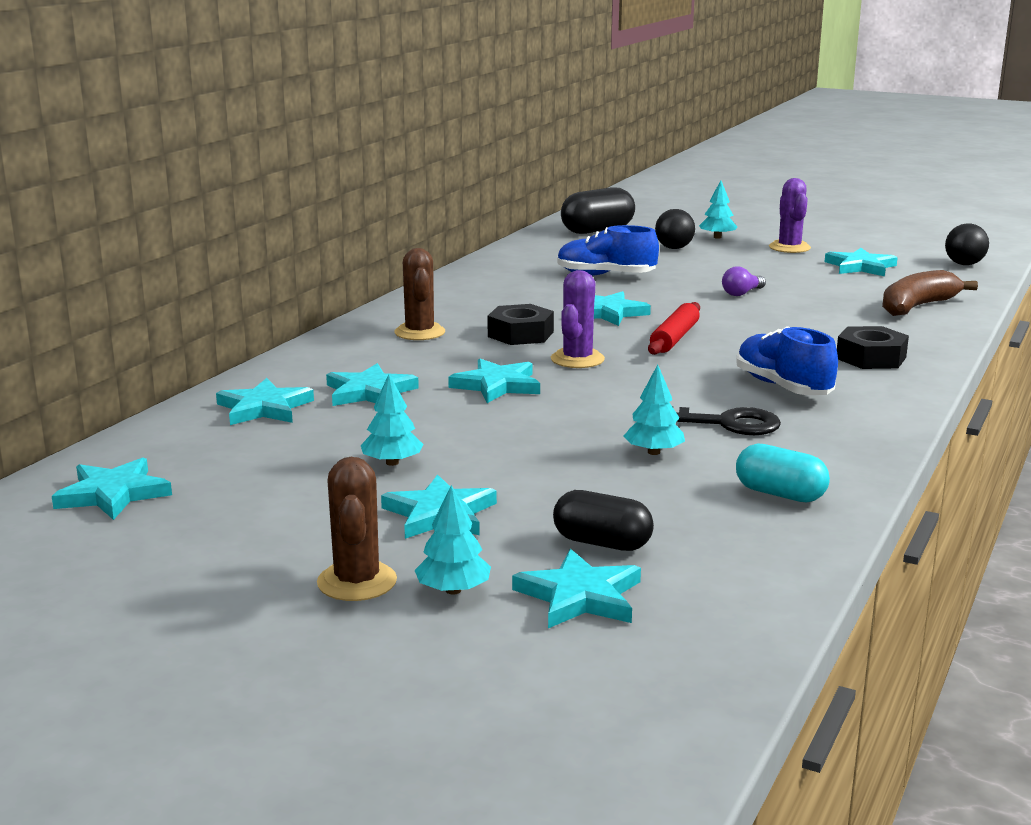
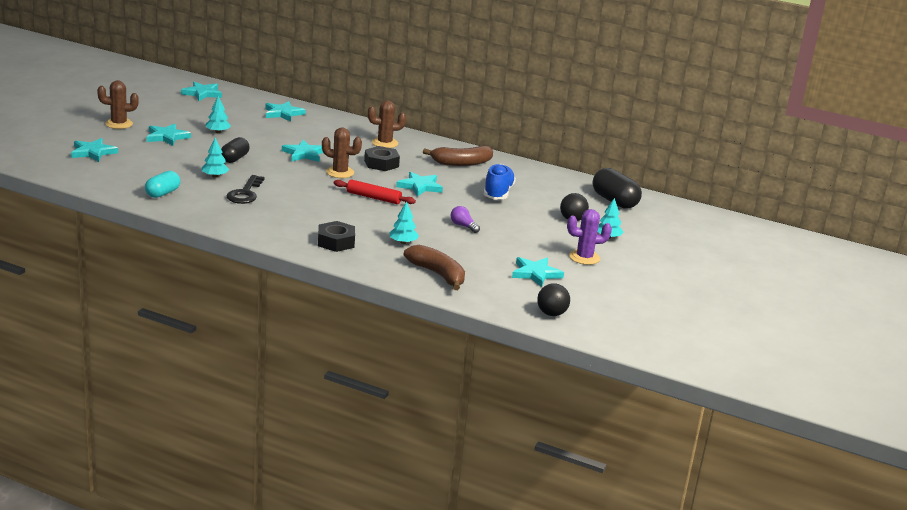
camera: 85 degrees right, 5 degrees up
(369, 392) = (299, 131): turquoise star -> none
(453, 590) = (106, 136): turquoise tree -> turquoise tree (403, 242)
(495, 291) = (461, 163): none -> brown banana
(577, 359) = (340, 172): purple cactus -> brown cactus
(602, 543) = (131, 159): black capsule -> black capsule (234, 159)
(783, 387) = (291, 213): blue shoe -> none

